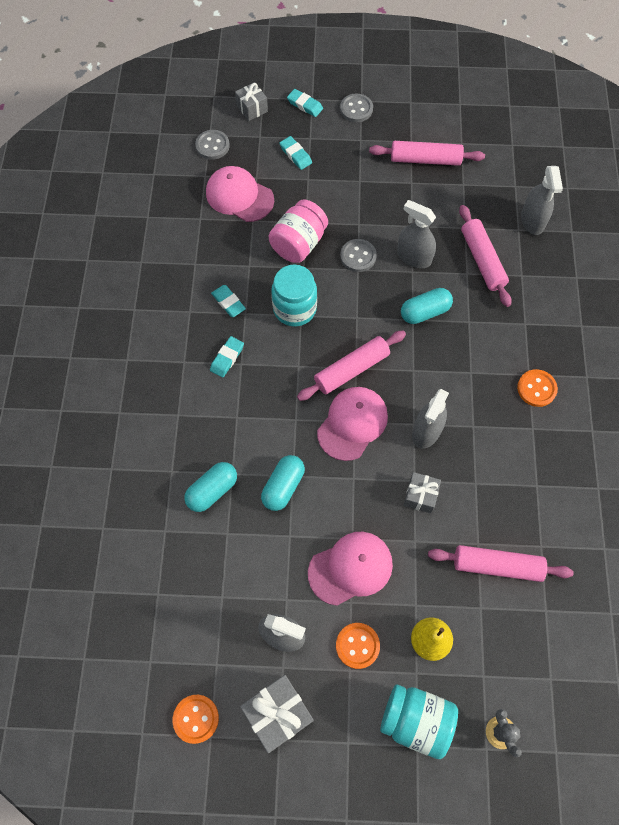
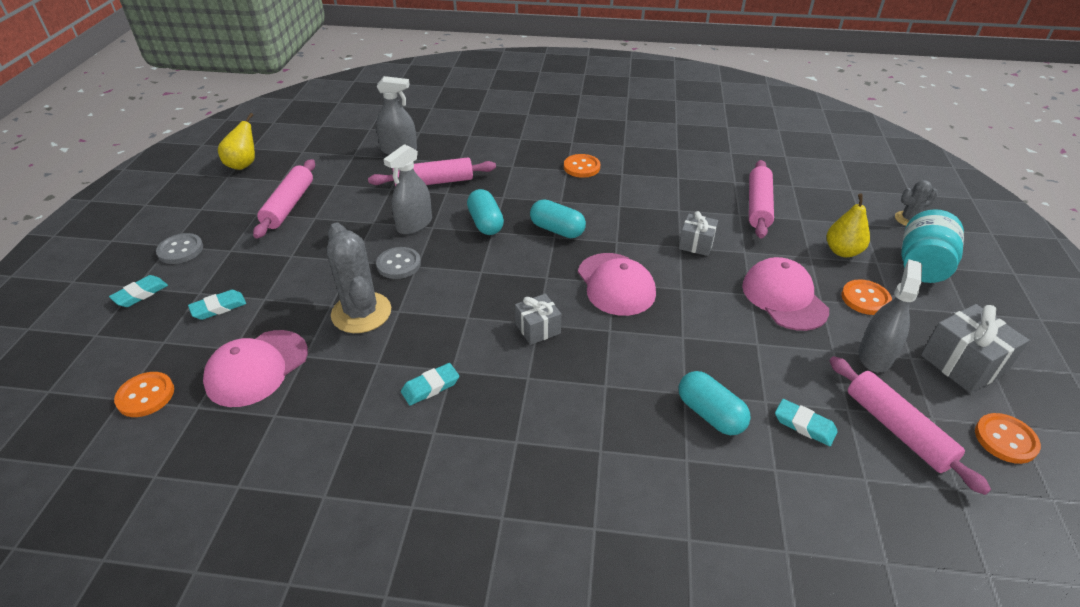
camera: 85 degrees left, 25 degrees down
(212, 146) = (146, 396): grey button -> orange button
(227, 358) = (517, 391): turquoise eraser -> turquoise eraser (804, 425)
(252, 108) = (107, 347): grey gift -> grey gift (538, 329)
(283, 486) = (697, 345): turquoise capsule -> turquoise capsule (557, 230)
(294, 309) = (457, 322): turquoise jar -> none
(298, 244) = (361, 313): pink jar -> grey cactus
(351, 370) = (548, 280): pink rolling pin -> pink rolling pin (897, 429)
(352, 423) = (616, 284): pink cap -> pink cap turned 150 degrees counterclockwise
(426, 431) = (625, 234): grey spray bottle -> none
(480, 108) = (243, 164): none -> yellow pear

